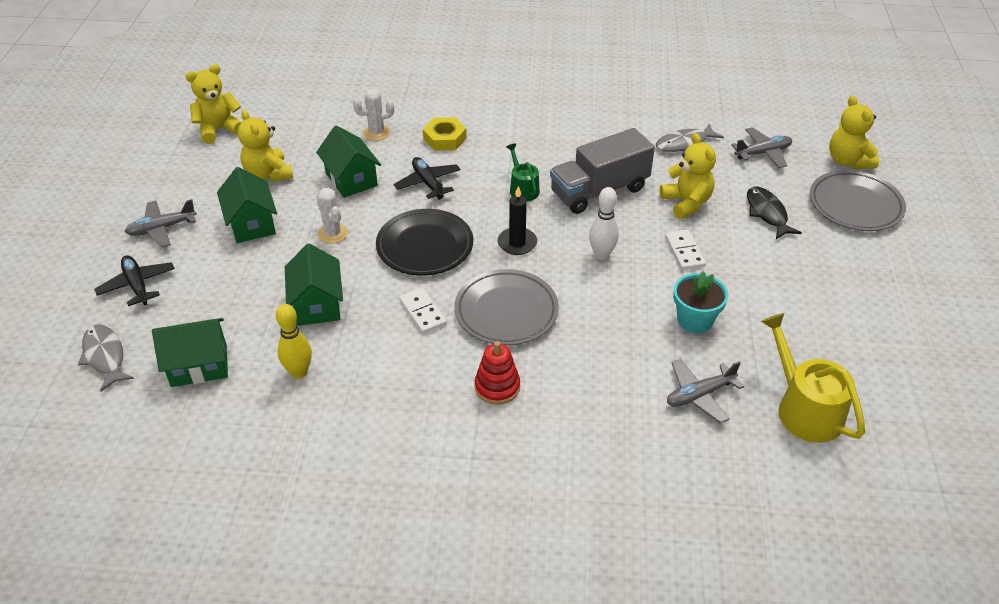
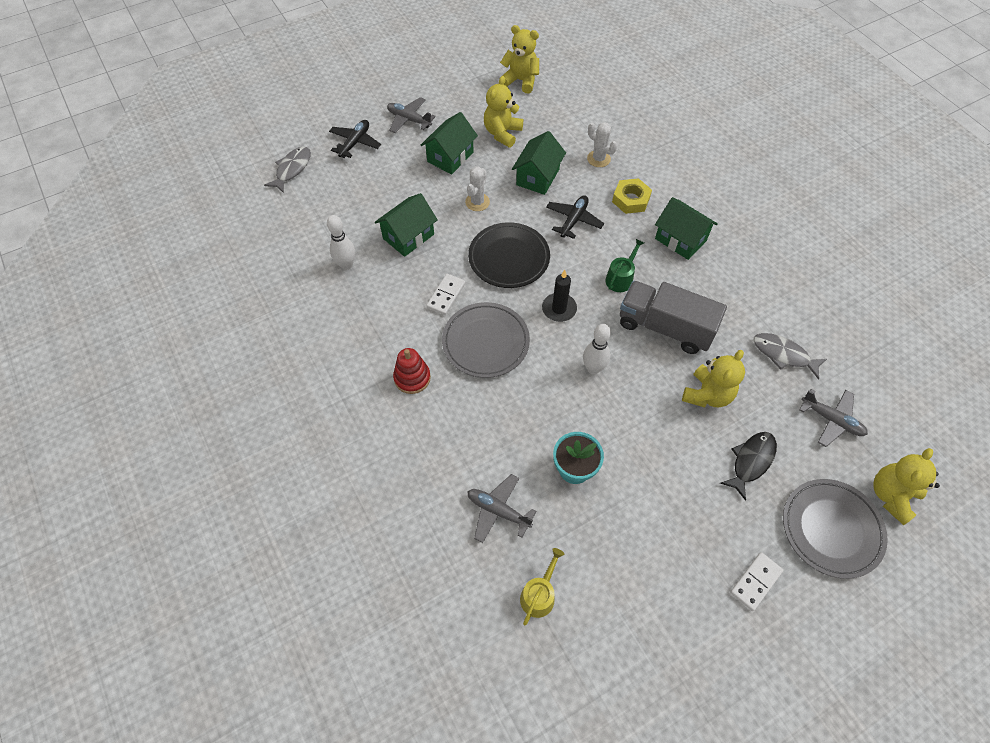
camera: 55 degrees right, 15 degrees up
(199, 365) = (316, 215): green house -> green house (680, 239)
(299, 372) = (346, 265): yellow bowling pin -> white bowling pin
(684, 252) = (646, 423): white domino -> white domino (755, 581)
(804, 409) = (539, 594): yellow watering can -> yellow watering can, size x0.58

